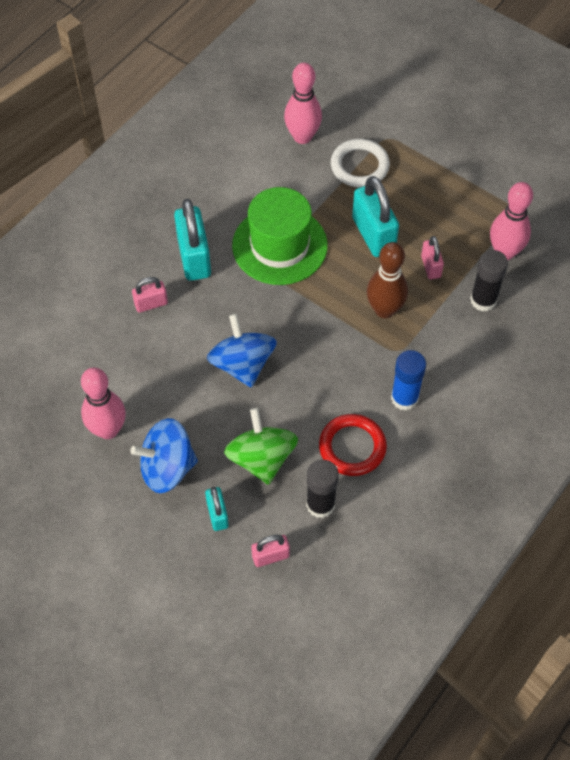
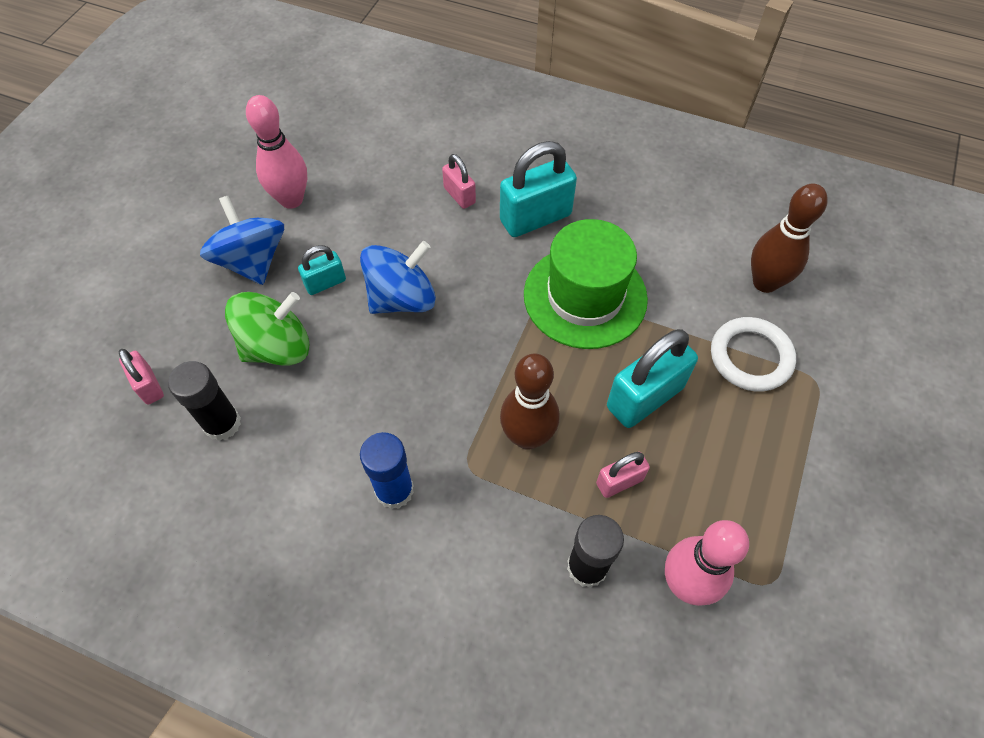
camera: 75 degrees right, 0 degrees up
(217, 514) = (199, 321): turquoise padlock -> turquoise padlock (325, 283)
(302, 137) = (765, 282): pink bowling pin -> brown bowling pin
(352, 447) = (308, 442): red ring -> none

